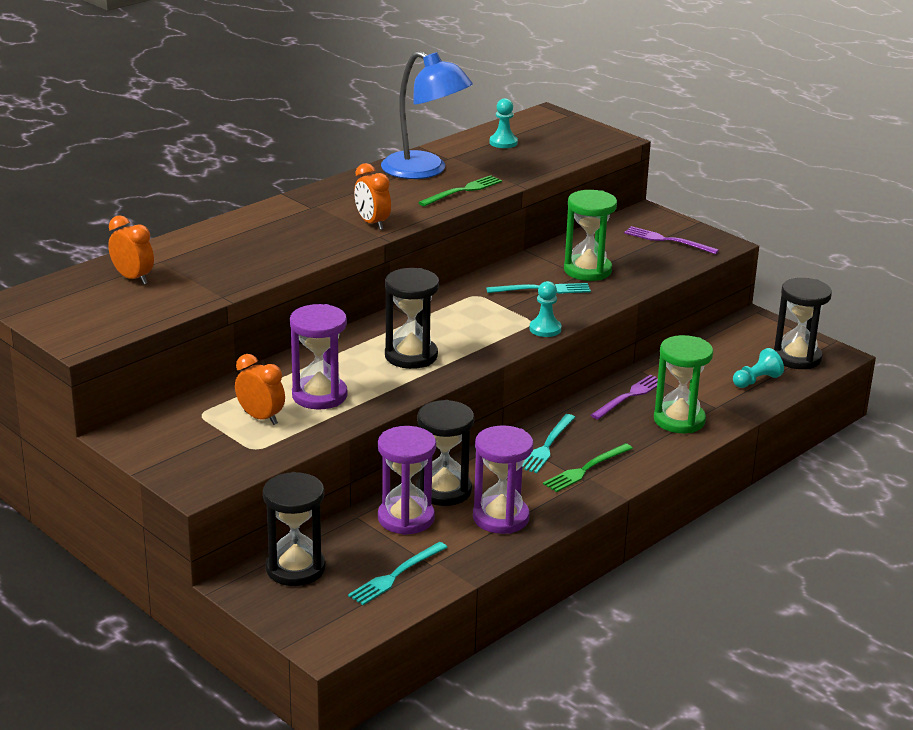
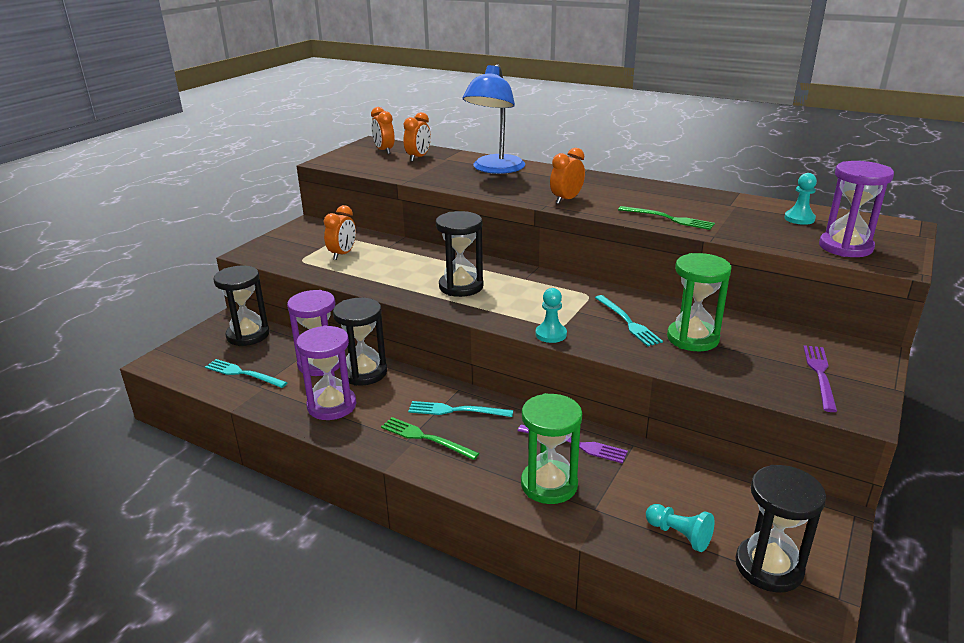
camera: 75 degrees right, 0 degrees up
(74, 297) = (384, 151): none -> orange clock
(319, 395) = (381, 266): purple hourglass -> purple hourglass (845, 247)
(424, 170) = (691, 201): blue lamp -> blue lamp (495, 169)

